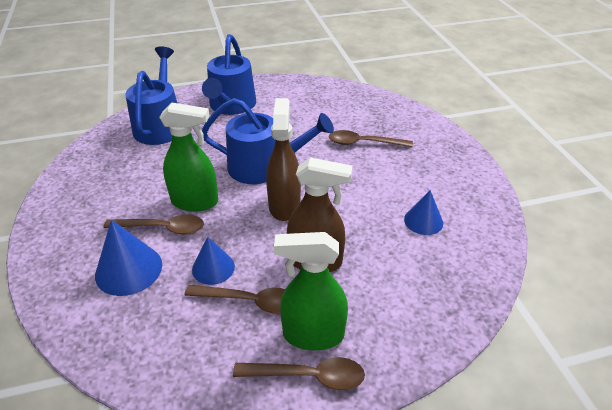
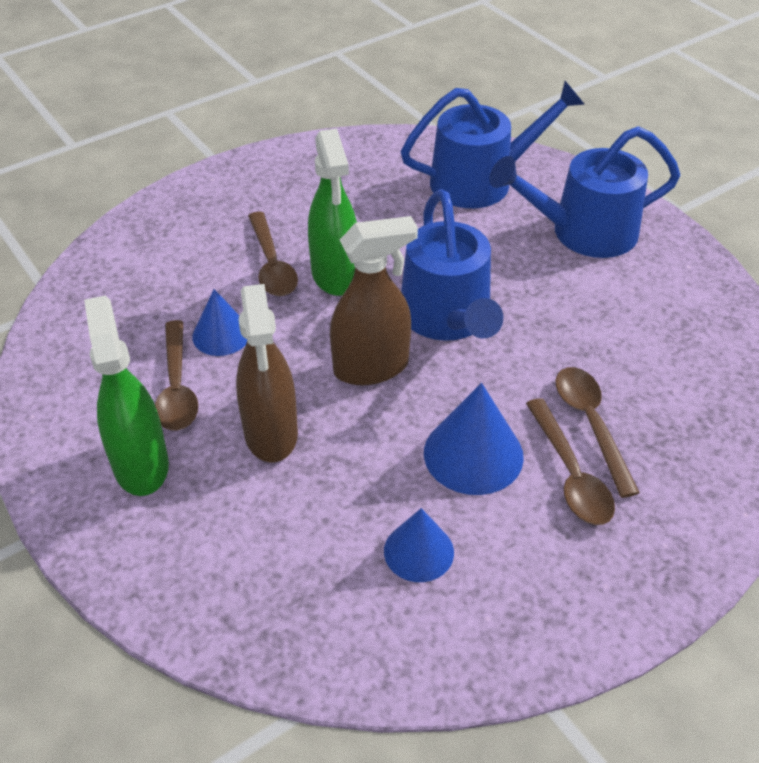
camera: 70 degrees right, 5 degrees up
(129, 269) = (193, 264): blue cone -> blue cone (473, 454)
(308, 376) = (77, 477): brown spoon -> brown spoon (570, 474)

